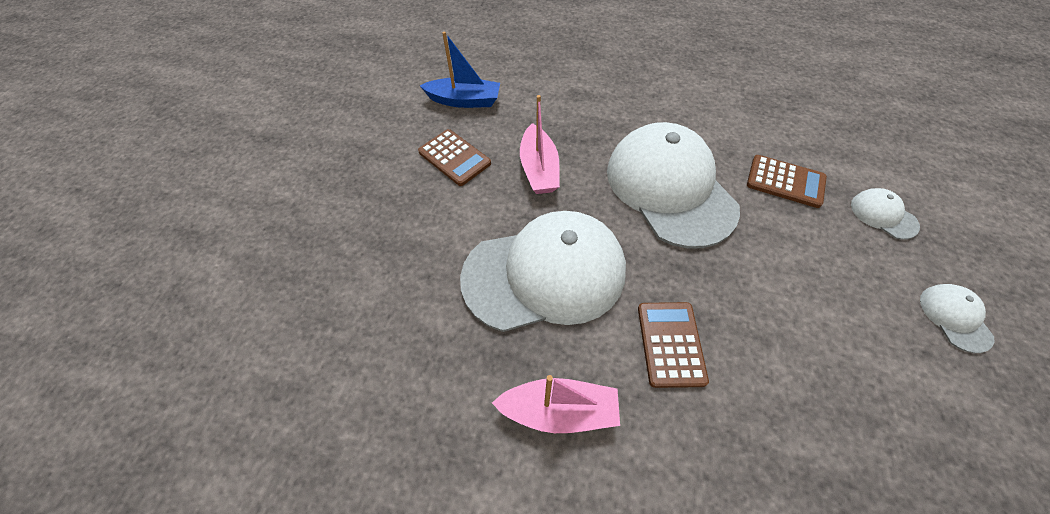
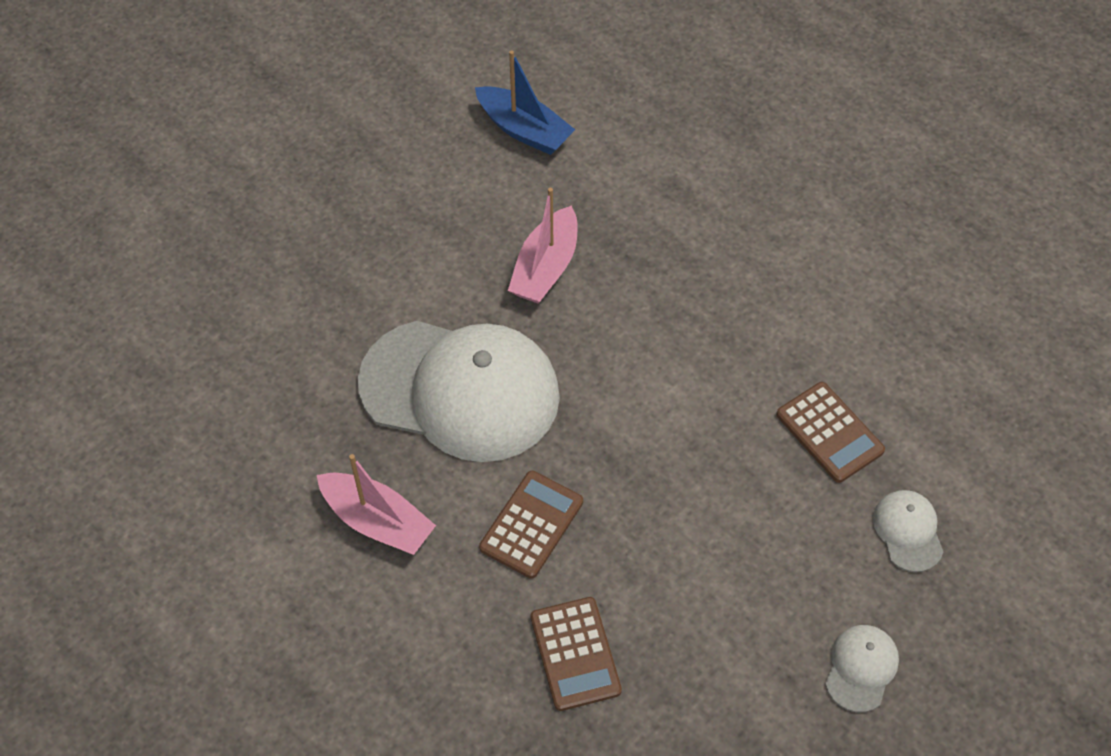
camera: 30 degrees right, 0 degrees up
(454, 157) = (459, 204): brown calculator -> brown calculator (575, 654)
(669, 188) = (680, 368): white cap -> none

